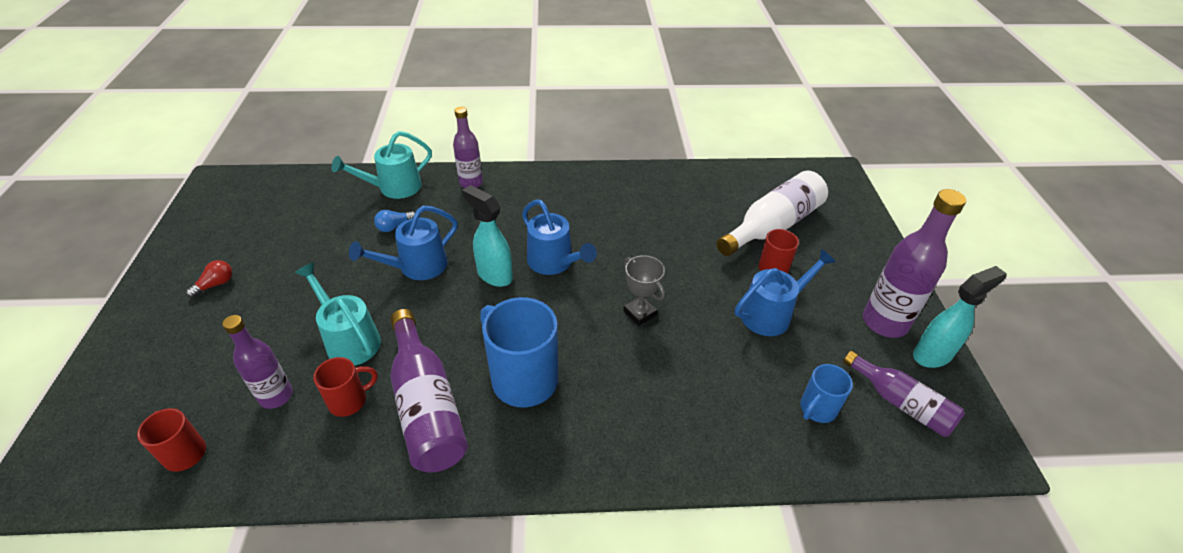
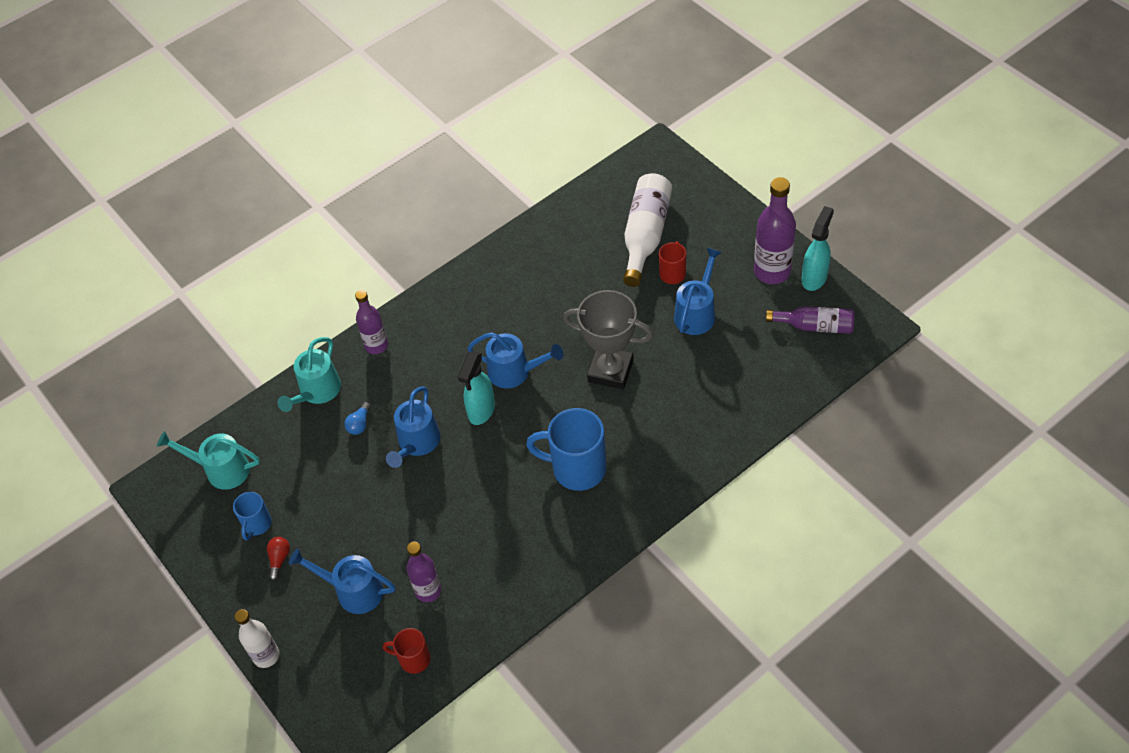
camera: 30 degrees left, 10 degrees up
(102, 353) = (266, 656): none -> white bottle
(226, 349) = (353, 591): none -> blue watering can
(349, 339) = (431, 525): turquoise watering can -> turquoise watering can (221, 470)
(349, 401) = (480, 559): red mug -> none
(426, 405) = (533, 527): purple bottle -> none
(494, 275) = (481, 411): turquoise spray bottle -> turquoise spray bottle turned 75 degrees counterclockwise
(640, 313) = (610, 371): grey trophy -> grey trophy, size x1.80
(817, 409) = (770, 364): blue mug -> blue mug (257, 525)

